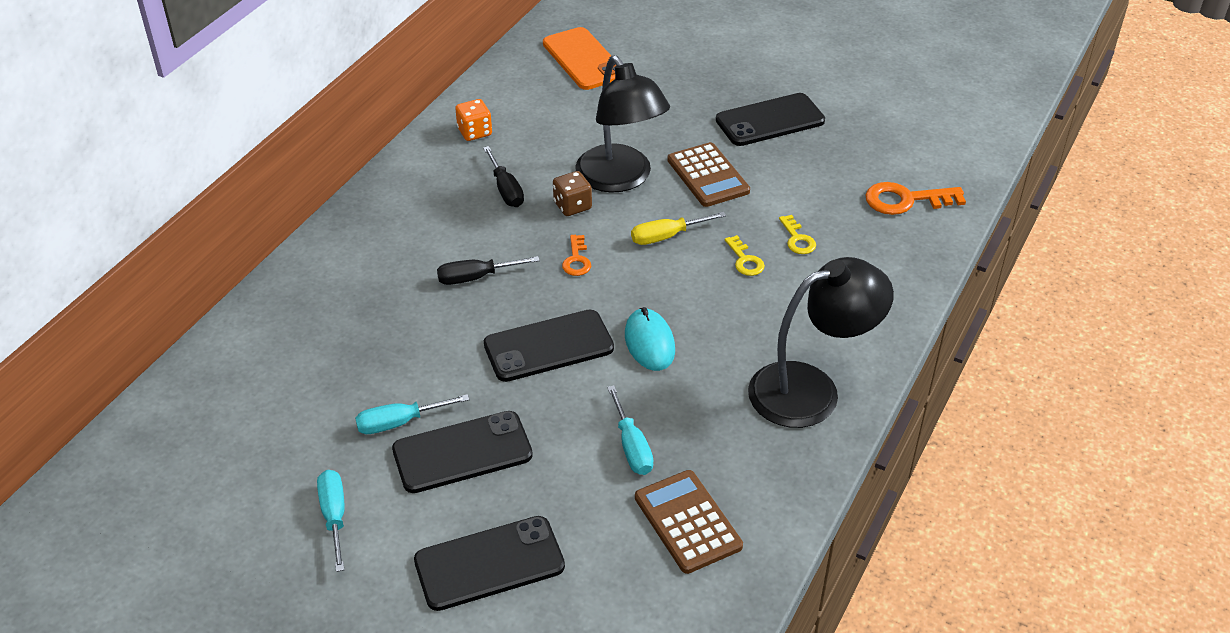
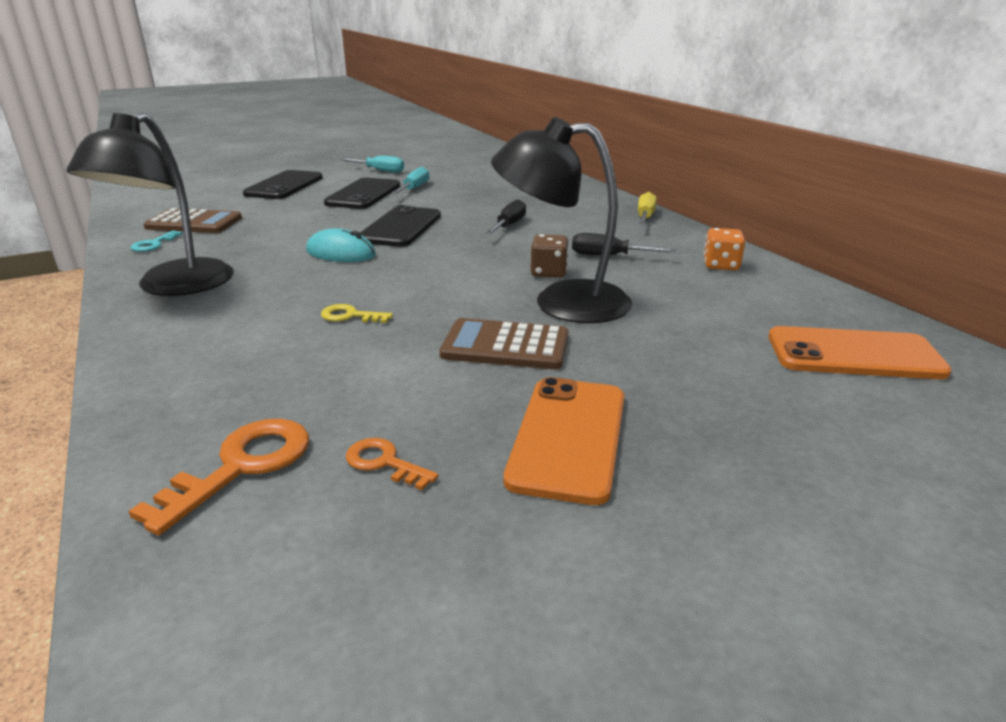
camera: 125 degrees right, 15 degrees down
(576, 260) = (474, 256): orange key -> orange key (384, 462)
(631, 446) = (273, 225): turquoise screwdriver -> none
(667, 236) = (444, 295): yellow screwdriver -> yellow screwdriver (645, 217)
(764, 494) = (154, 244): none -> turquoise key
(770, 120) = (568, 437): black phone -> orange phone
(797, 239) = (326, 353): yellow key -> none

